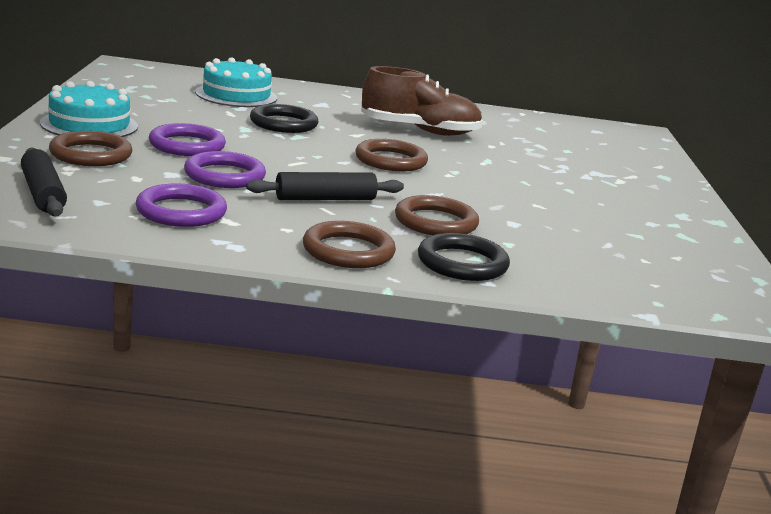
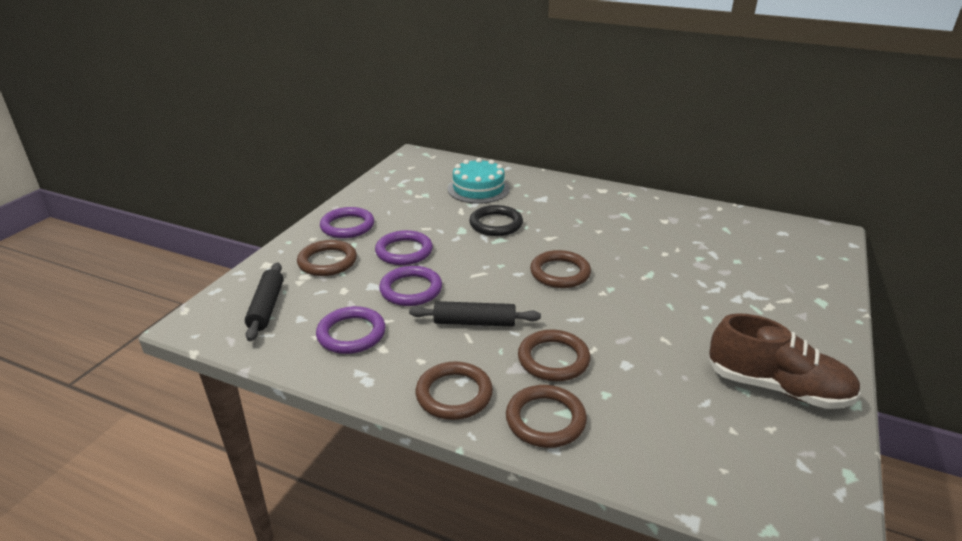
camera: 25 degrees right, 10 degrees up
(89, 125) = (347, 226): turquoise cake -> purple ring
(419, 131) = (608, 233): brown shoe -> brown shoe (777, 387)
(462, 263) = (545, 420): black ring -> brown ring

